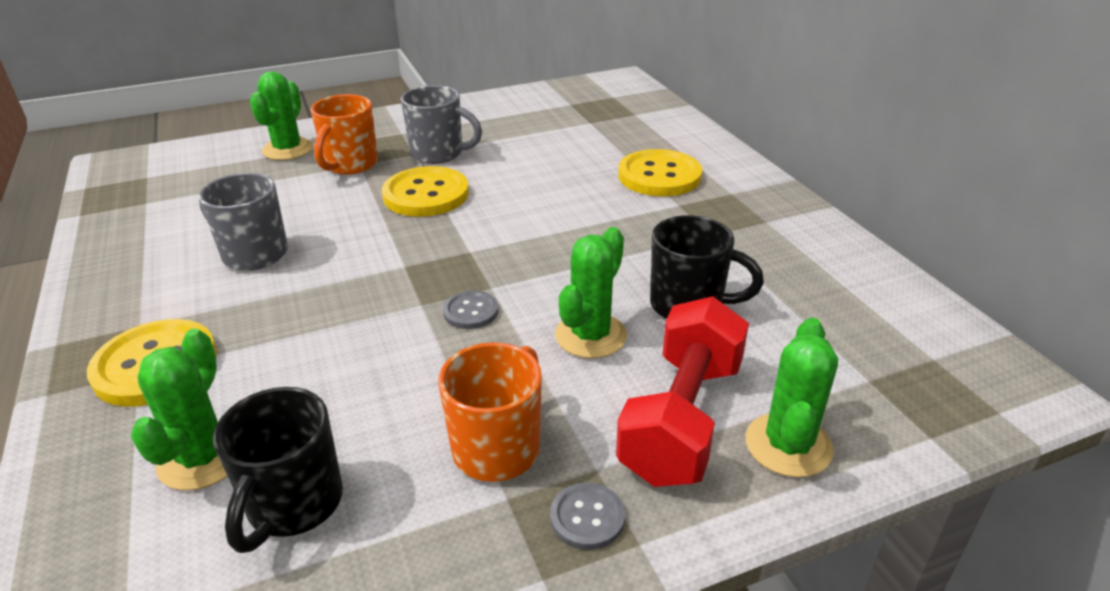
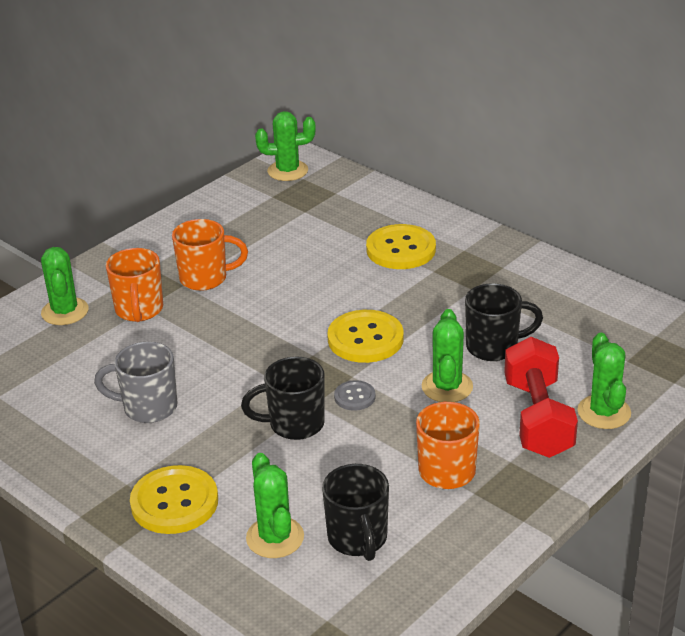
camera: 25 degrees left, 0 degrees up
(374, 320) = (294, 424): none -> black mug
(426, 194) = (232, 318): yellow button -> yellow button (365, 339)
(439, 154) = (205, 278): grey mug -> orange mug
(587, 517) = (524, 485): grey button -> none
(604, 88) = (287, 171): none -> green cactus

